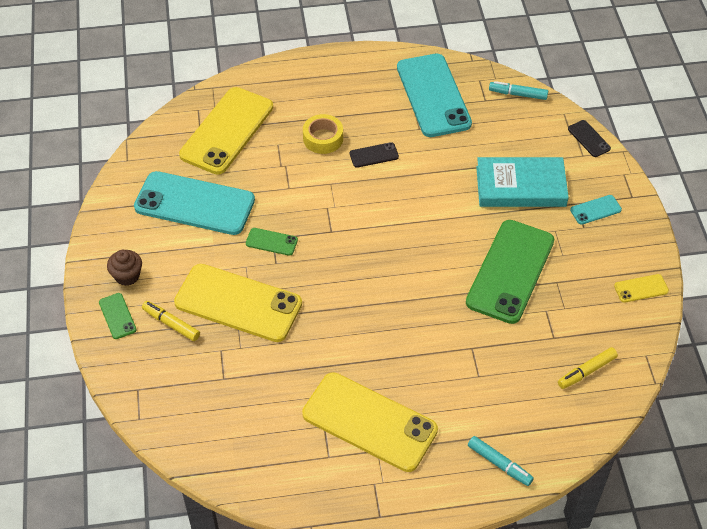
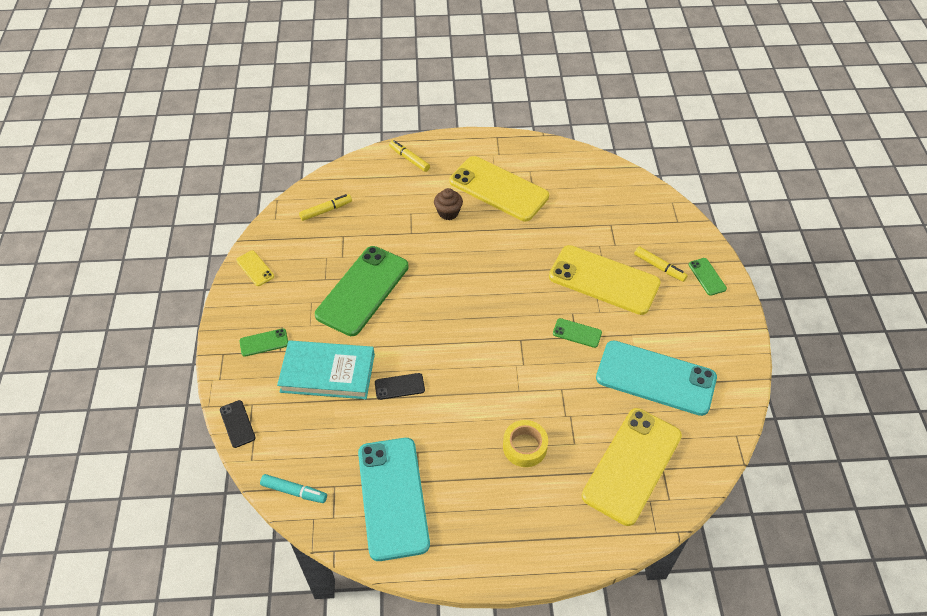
camera: 175 degrees left, 0 degrees up
(127, 276) = (706, 310): brown cupcake -> brown cupcake (448, 212)
(374, 155) = (471, 421): black phone -> black phone (399, 386)
(499, 464) = (409, 159): turquoise marker -> yellow marker
(595, 210) = (264, 342): turquoise phone -> green phone
(641, 288) = (255, 268): yellow phone -> yellow phone turned 60 degrees clockwise

